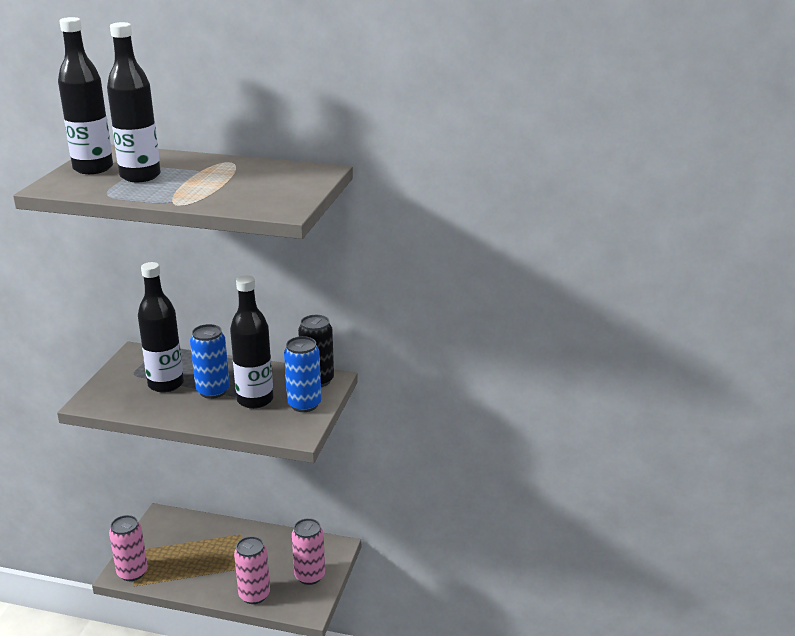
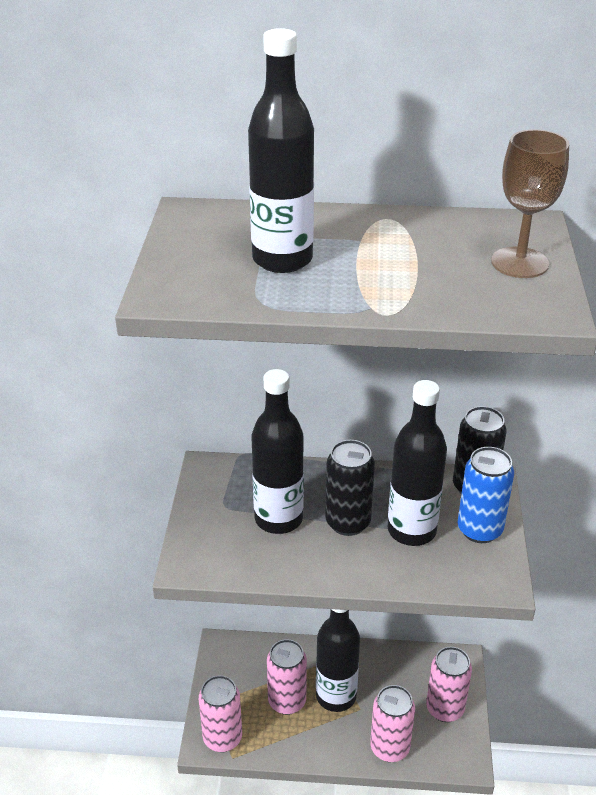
camera: 10 degrees left, 10 degrees up
(93, 168) = (199, 250): black bottle -> black bottle (336, 696)
(191, 556) = (287, 701): none -> pink can
(213, 391) = (348, 522): blue can -> black can
(291, 187) = (519, 263): none -> brown goblet

